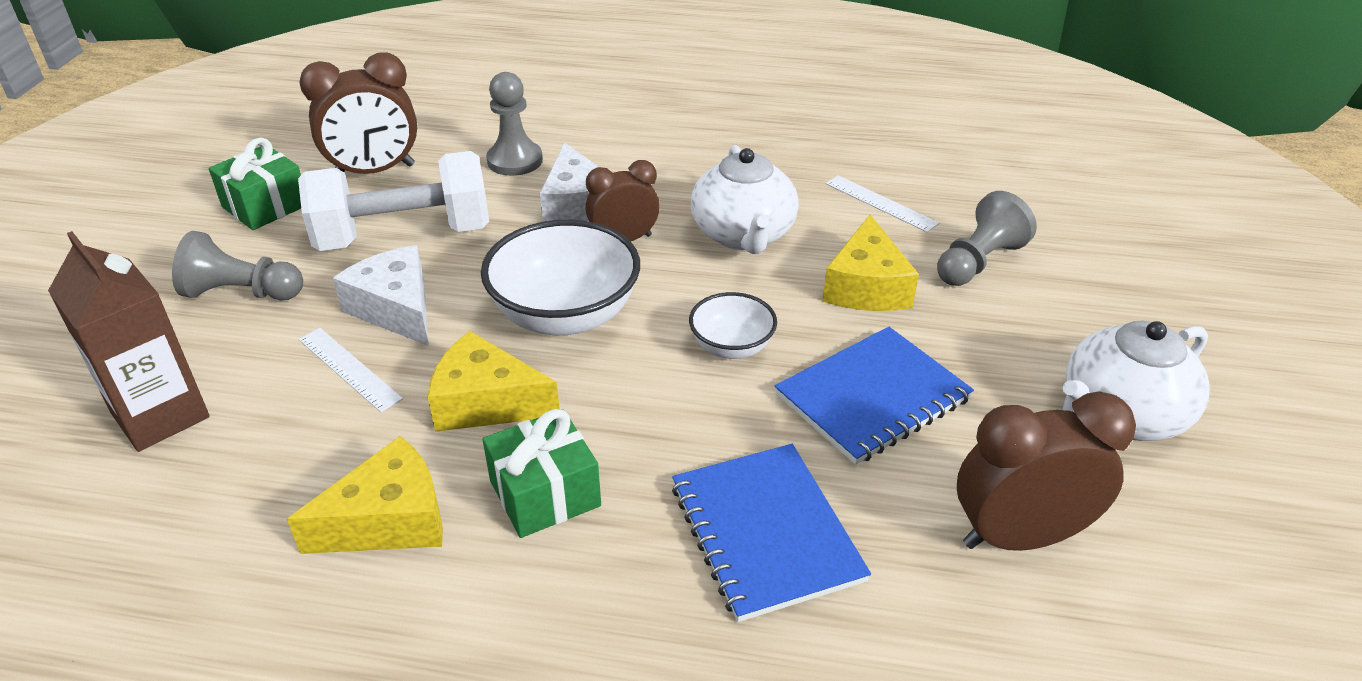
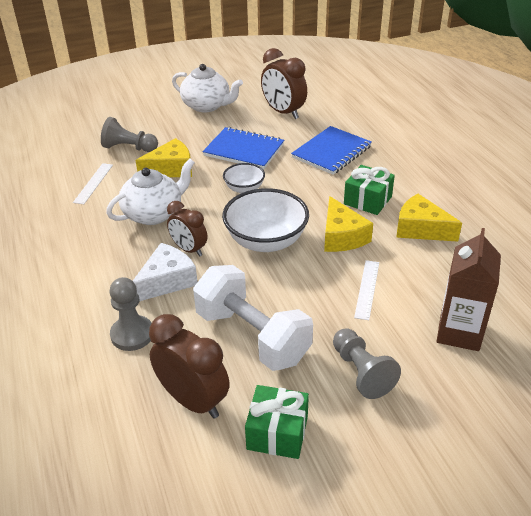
camera: 120 degrees left, 0 degrees up
(396, 309) = (314, 299): white cheese -> none

